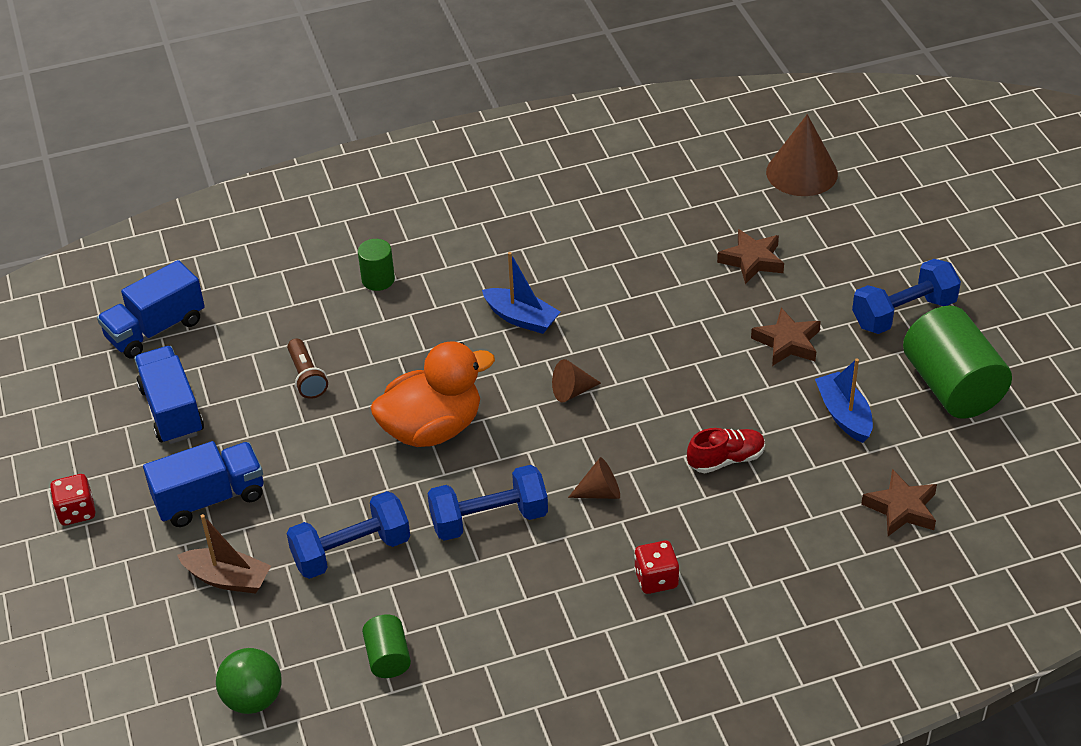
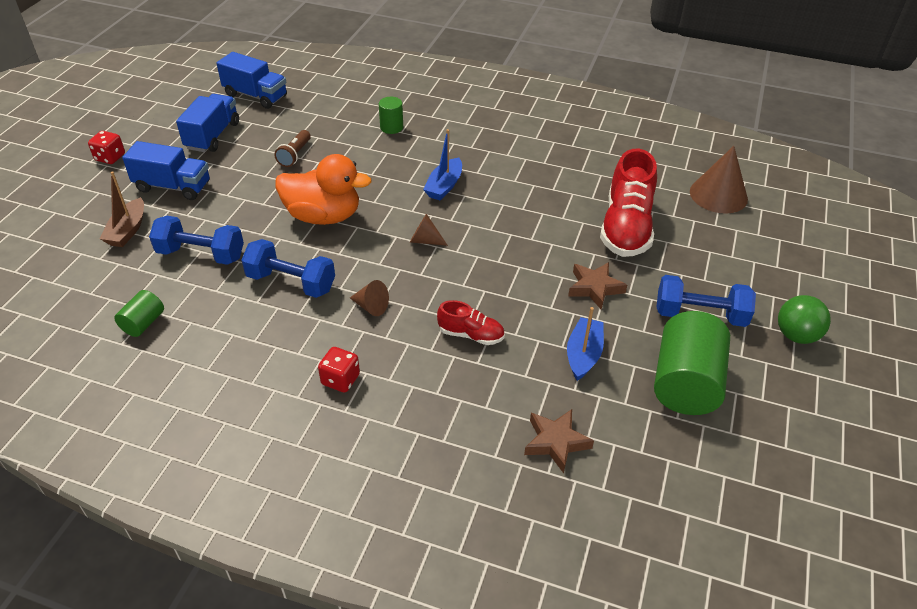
camera: 35 degrees right, 0 degrees up
(156, 329) = (255, 96): blue truck -> blue truck turned 150 degrees counterclockwise
(228, 579) = (127, 230): brown boat -> brown boat turned 45 degrees clockwise
(253, 699) = (55, 299): green ball -> green ball (796, 335)
(521, 318) = (444, 186): blue boat -> blue boat turned 45 degrees clockwise
(752, 260) = (626, 228): brown star -> red shoe

